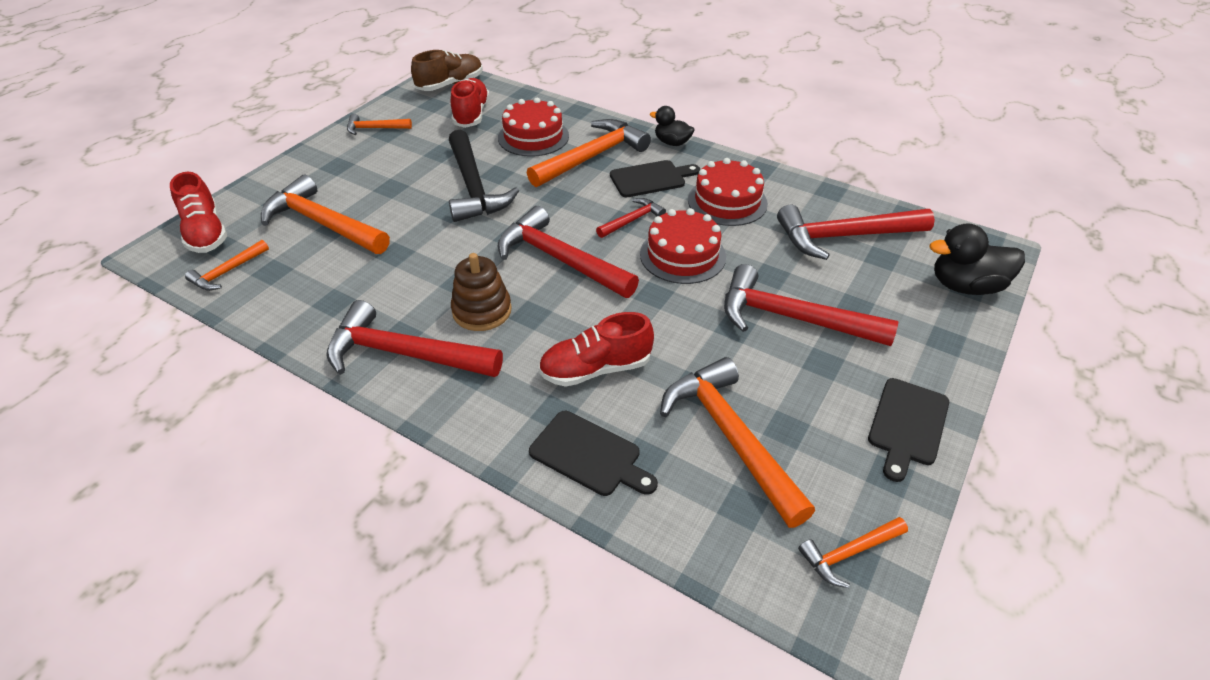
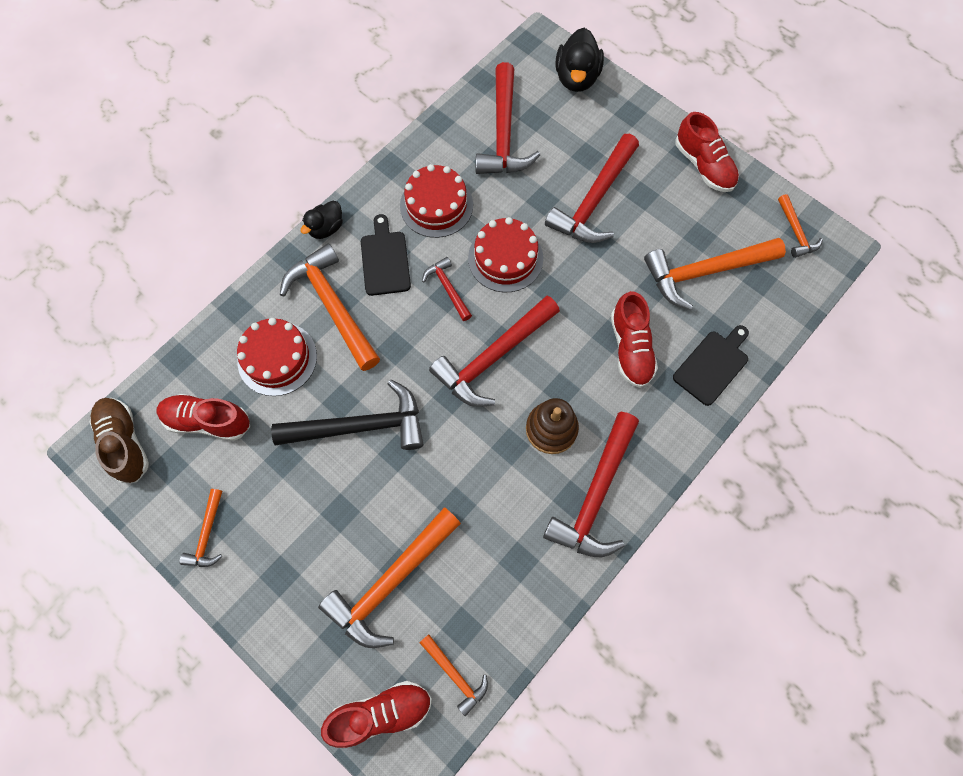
camera: 80 degrees left, 25 degrees up
(907, 425) = (703, 166): black cutting board -> red shoe

